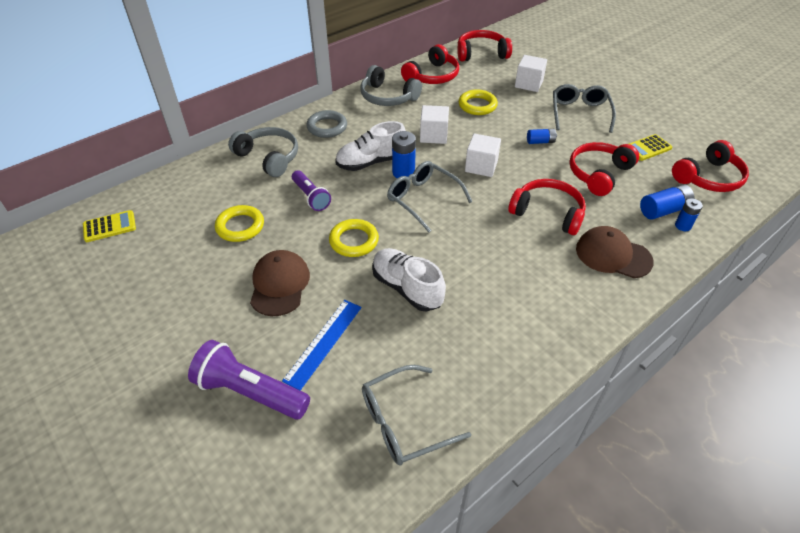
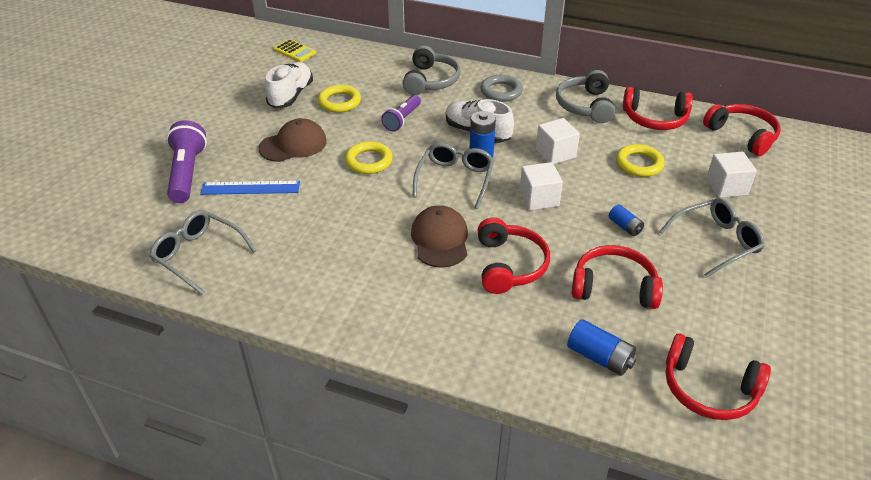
camera: 60 degrees right, 5 degrees down
(407, 288) = (336, 209): white shoe -> white shoe (291, 95)
(613, 255) = (485, 331): brown cap -> brown cap (440, 239)
(647, 148) = (710, 317): yellow calculator -> none
(683, 226) = (586, 380): blue battery -> none

